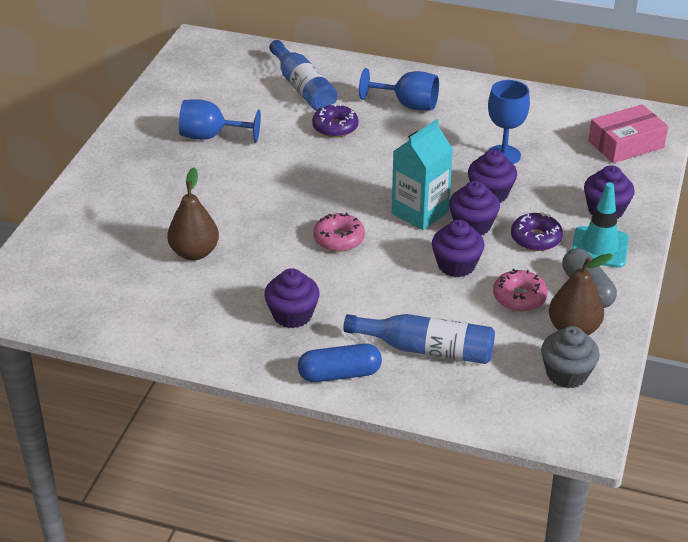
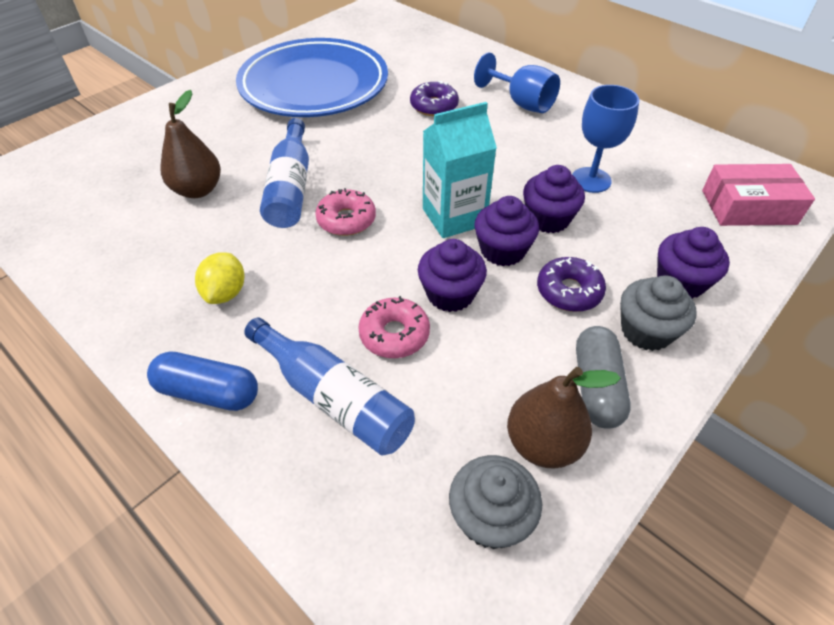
camera: 25 degrees right, 10 degrees up
(210, 136) = (314, 85): blue goblet -> blue plate
(292, 315) = (226, 293): purple cupcake -> yellow lemon
(303, 88) = (432, 64): blue bottle -> blue bottle (290, 187)
(519, 297) = (499, 366): pink donut -> pink donut (394, 334)
(599, 247) = (646, 331): turquoise traffic cone -> grey cupcake

